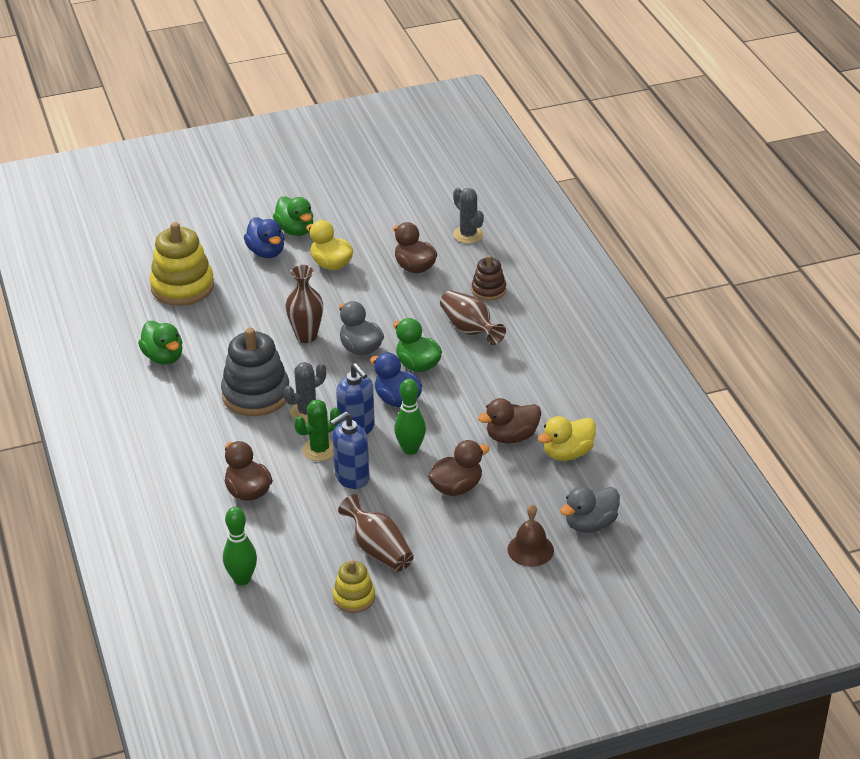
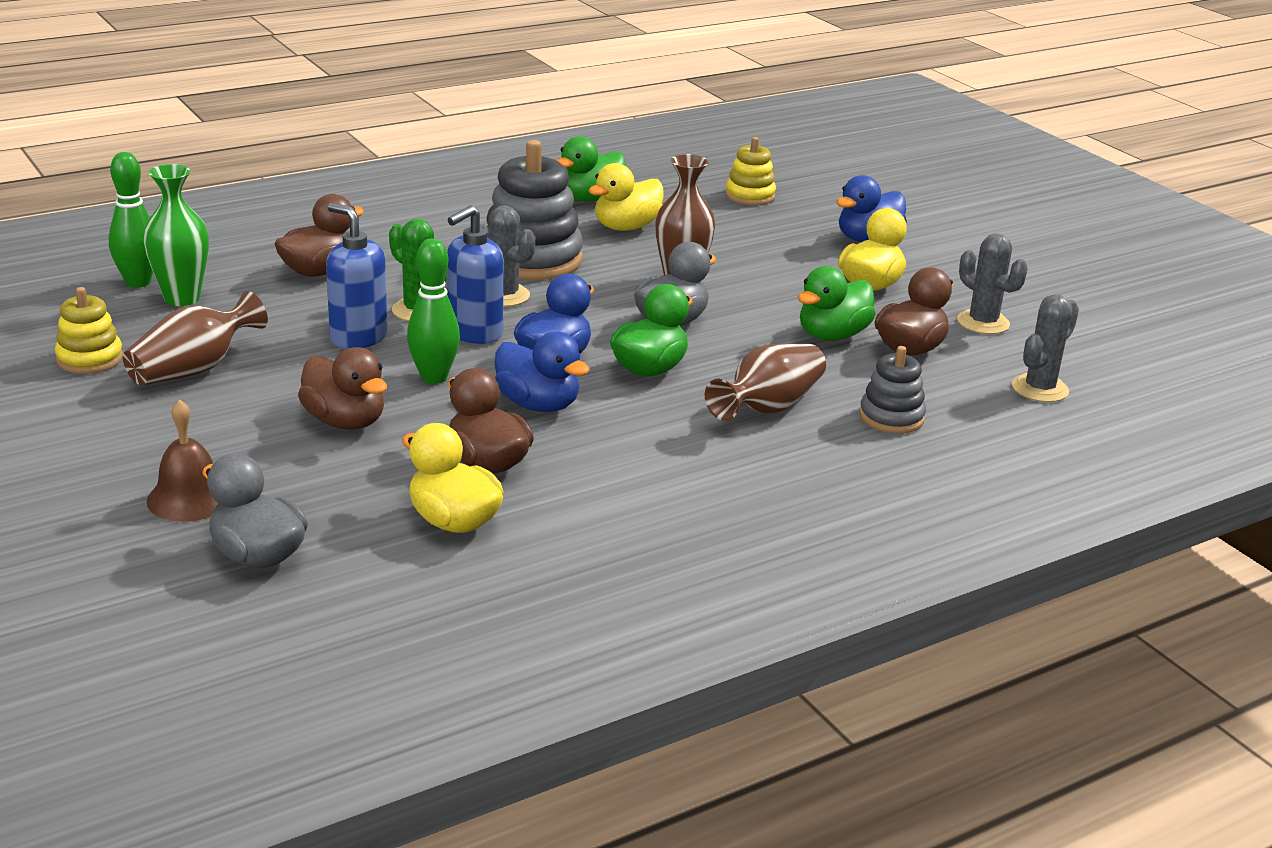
camera: 75 degrees right, 10 degrees down
(182, 287) = (750, 196): yellow stacking toy -> yellow stacking toy, size x0.55
(217, 347) = (626, 227): none -> yellow duck
(273, 557) = (182, 298): none -> green vase
(295, 230) = (938, 254): green duck -> green duck (832, 335)
(389, 235) = (983, 323): none -> grey cactus
(451, 412) = (538, 405): none -> blue duck
(488, 290) = (891, 417): brown stacking toy -> grey stacking toy

